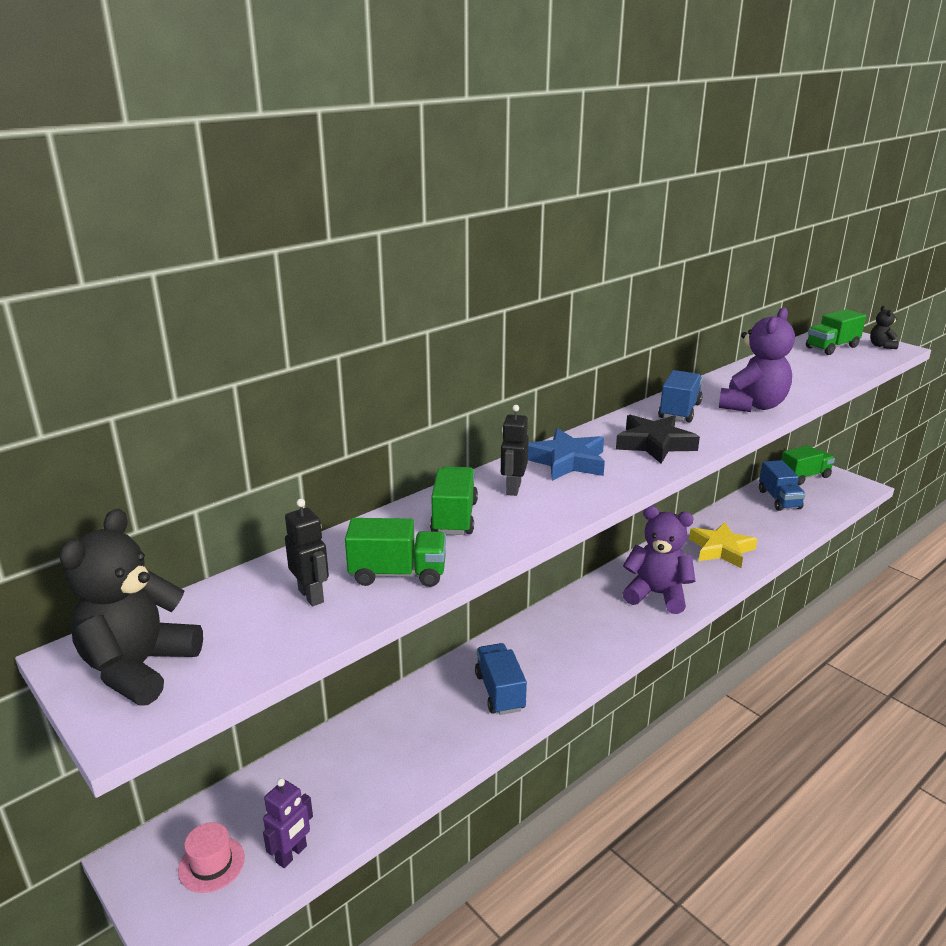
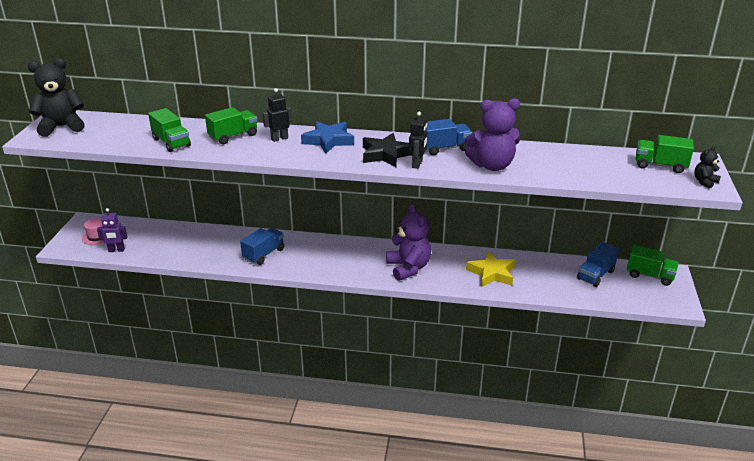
camera: 50 degrees right, 5 degrees up
(311, 596) = (136, 134): black robot -> black robot (417, 164)

